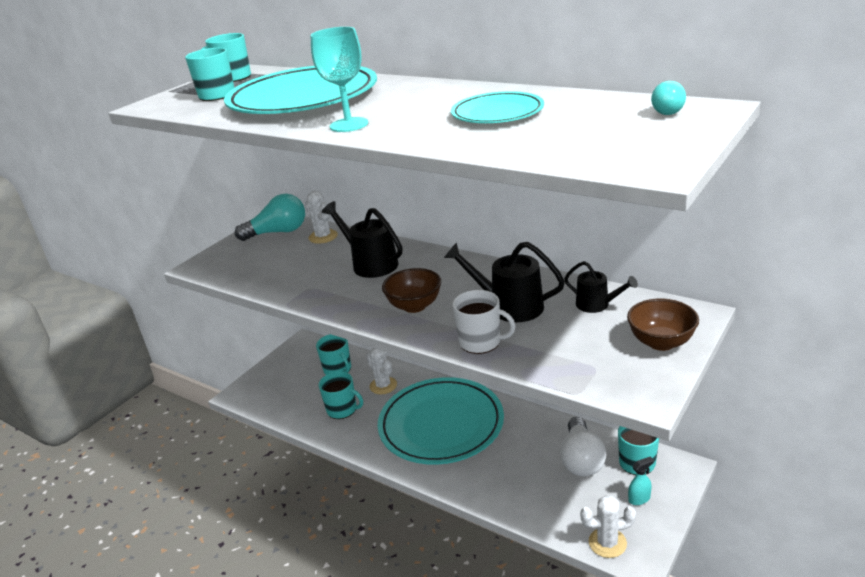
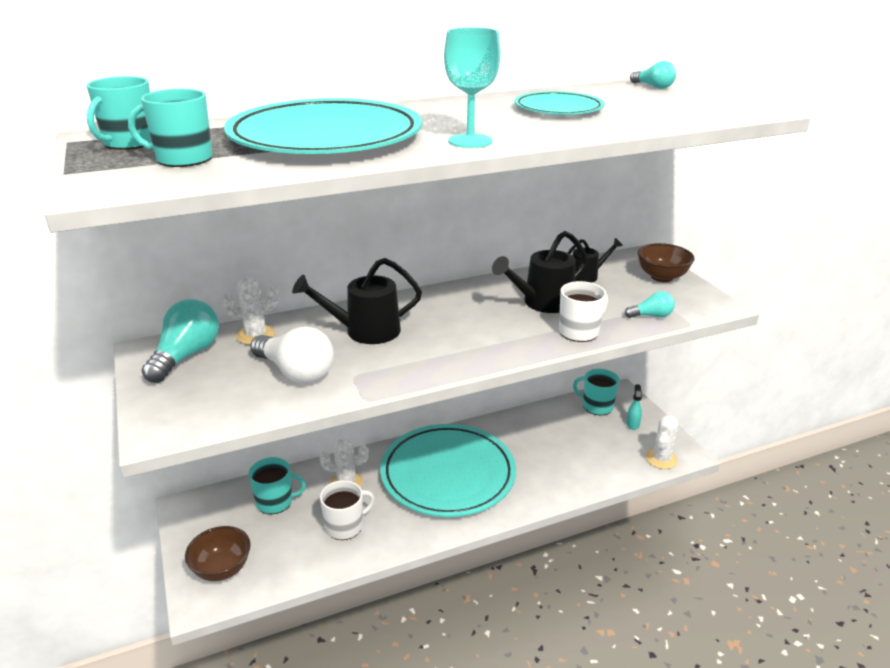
camera: 60 degrees left, 0 degrees up
(342, 409) = (345, 526): turquoise mug -> white mug
(414, 306) = (480, 337): brown bowl -> brown bowl (222, 569)
(563, 366) = (651, 316): none -> turquoise light bulb
(581, 459) = (569, 427): white light bulb -> white light bulb (296, 372)

